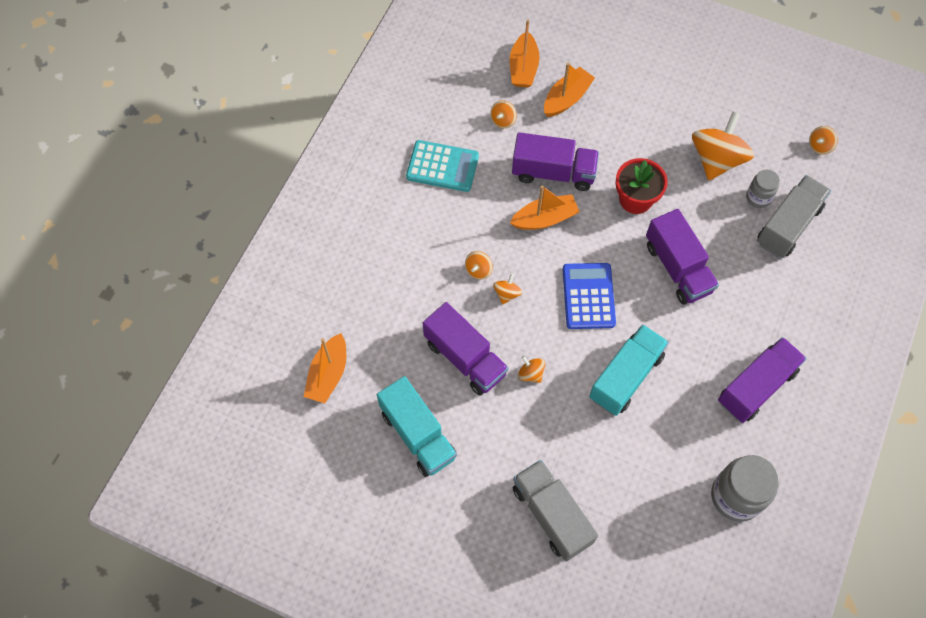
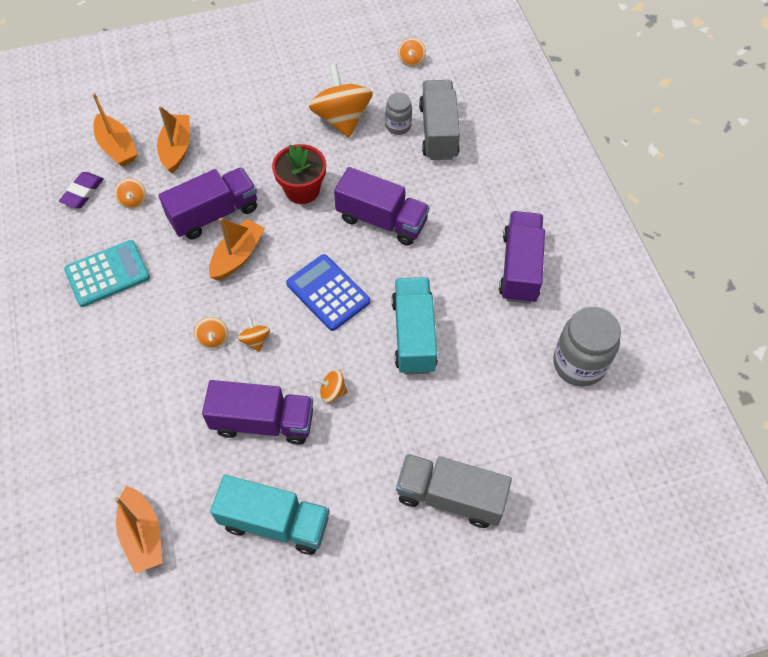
camera: 40 degrees left, 5 degrees down
(472, 89) = (83, 192): none -> purple eraser

